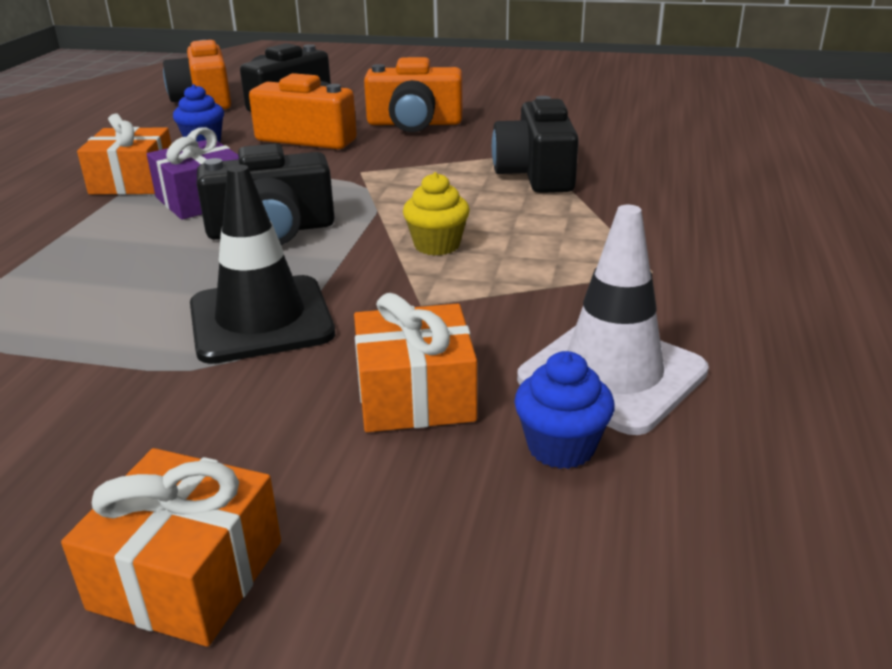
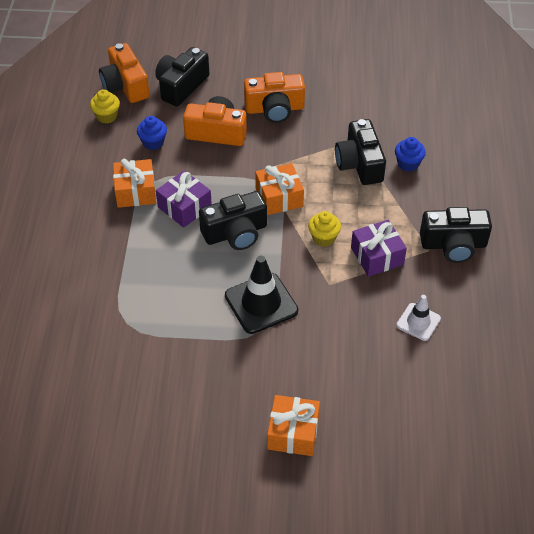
camera: 10 degrees left, 20 degrees up
(154, 120) = (107, 116): none -> yellow cupcake
(415, 395) = (343, 342): orange gift -> orange gift (279, 197)
(538, 273) = (377, 256): none -> purple gift
(561, 447) = (404, 363): blue cupcake -> blue cupcake (408, 164)
(612, 375) = (418, 322): white traffic cone -> white traffic cone, size x0.59
(707, 268) = (453, 245): none -> black camera

